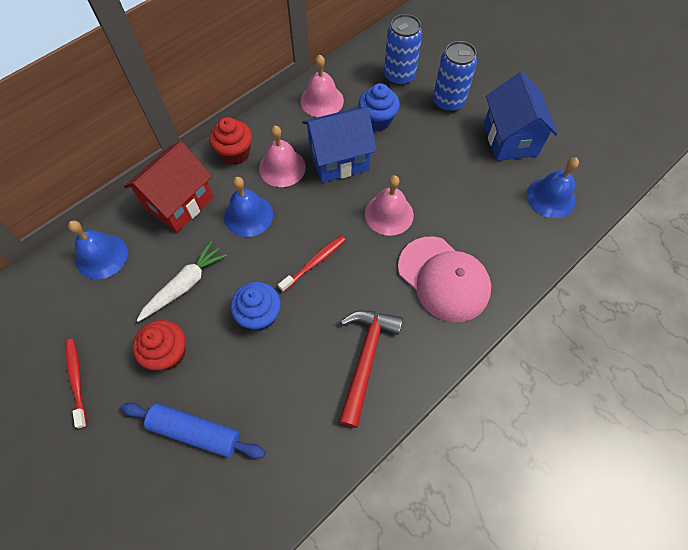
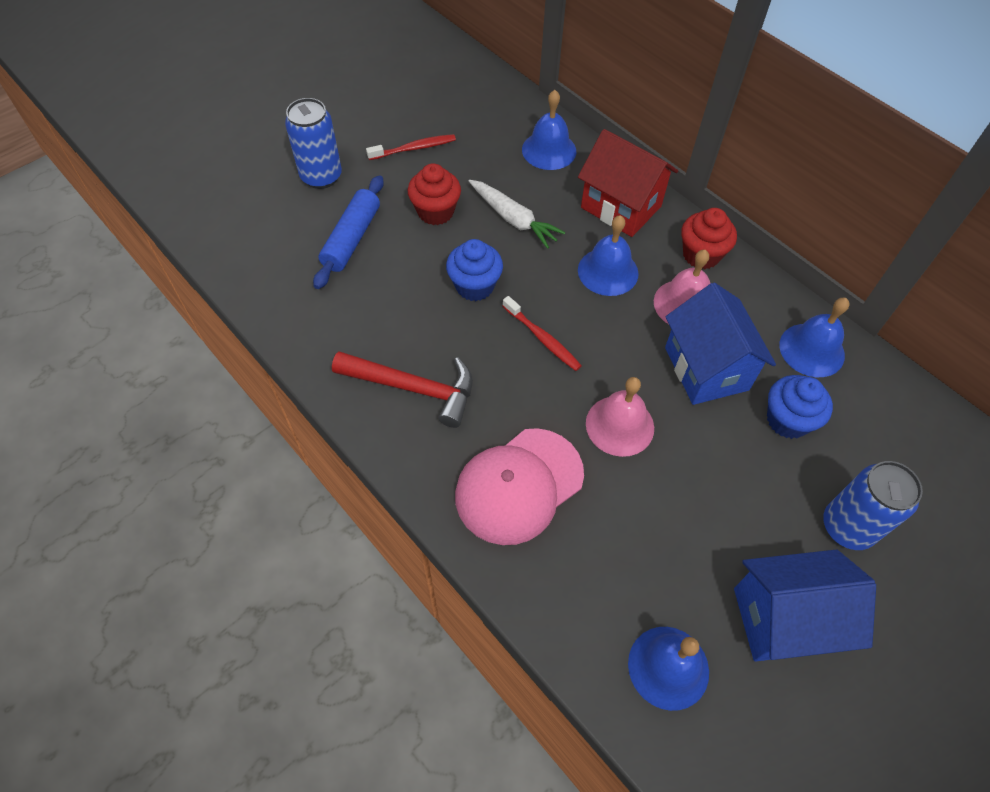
camera: 90 degrees right, 5 degrees down
(322, 100) = (811, 350): pink bell -> blue bell
(399, 76) = (888, 456): blue can -> blue can (321, 176)

